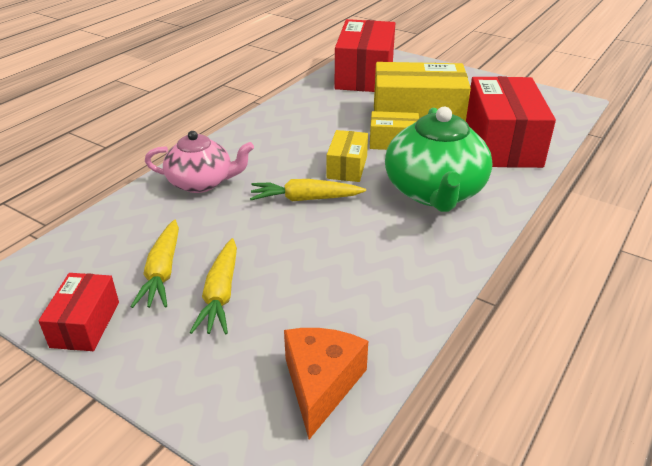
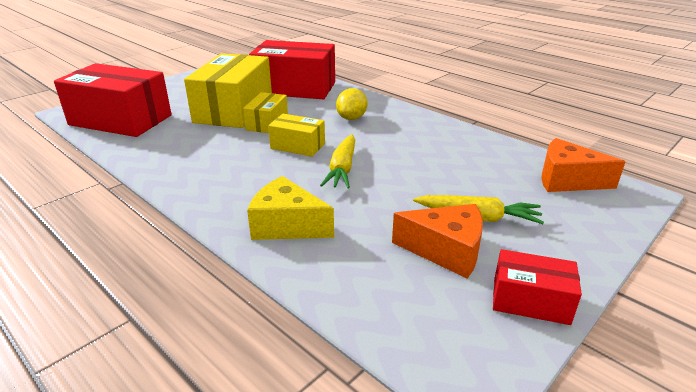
camera: 80 degrees left, 5 degrees down
(162, 272) = (446, 251): yellow carrot -> orange cheese
(201, 182) = (287, 225): pink teapot -> yellow cheese
(434, 192) = (351, 118): green teapot -> yellow lemon

